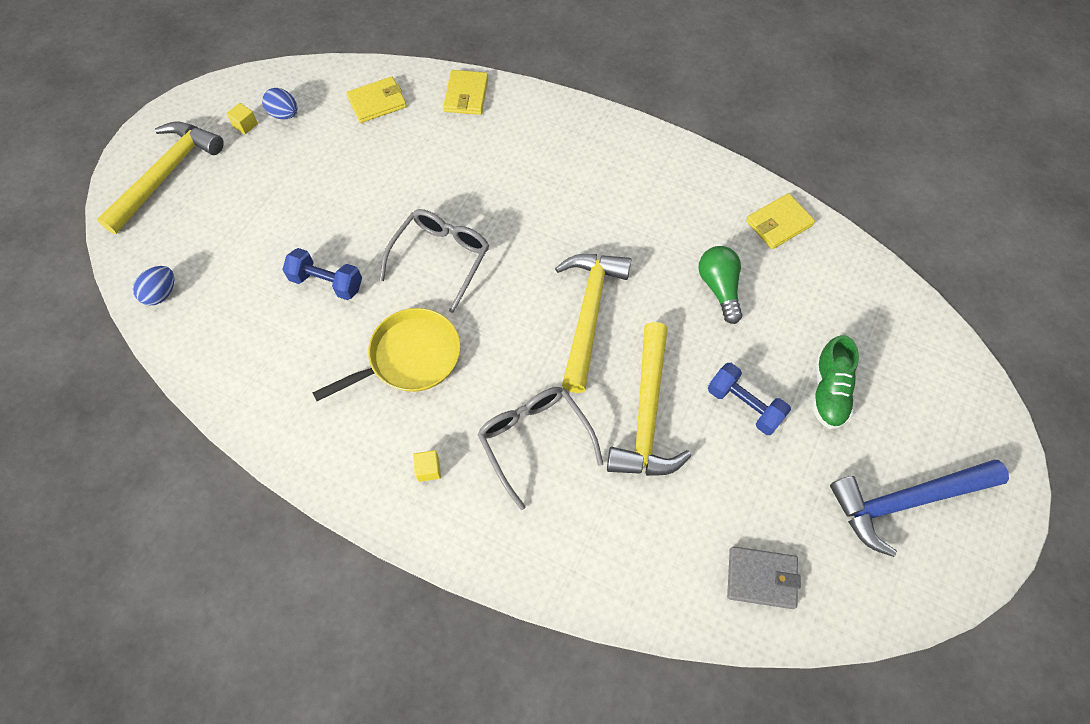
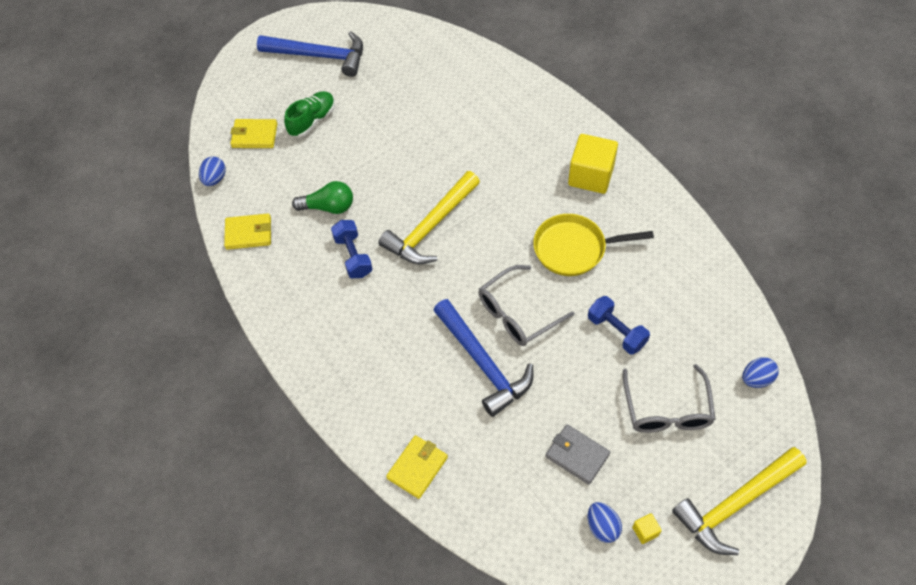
camera: 150 degrees left, 5 degrees down
(377, 102) = (506, 499): yellow wallet -> yellow wallet (254, 135)
(428, 469) = (591, 175): yellow cube -> yellow cube, size x2.39
(452, 198) = (483, 363): none -> blue hammer
(535, 441) = (514, 165): grey glasses -> grey glasses (666, 408)
(647, 413) = (433, 152): yellow hammer -> none
(719, 288) = (328, 207): green light bulb -> green light bulb turned 105 degrees counterclockwise
(744, 405) = (370, 133): blue dumbbell -> blue dumbbell (353, 256)
(761, 578) = (427, 54): grey wallet -> grey wallet (577, 455)
(870, 266) = (215, 179): none -> blue egg

